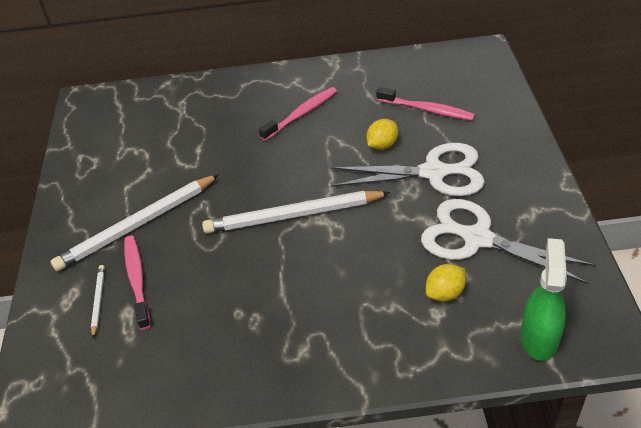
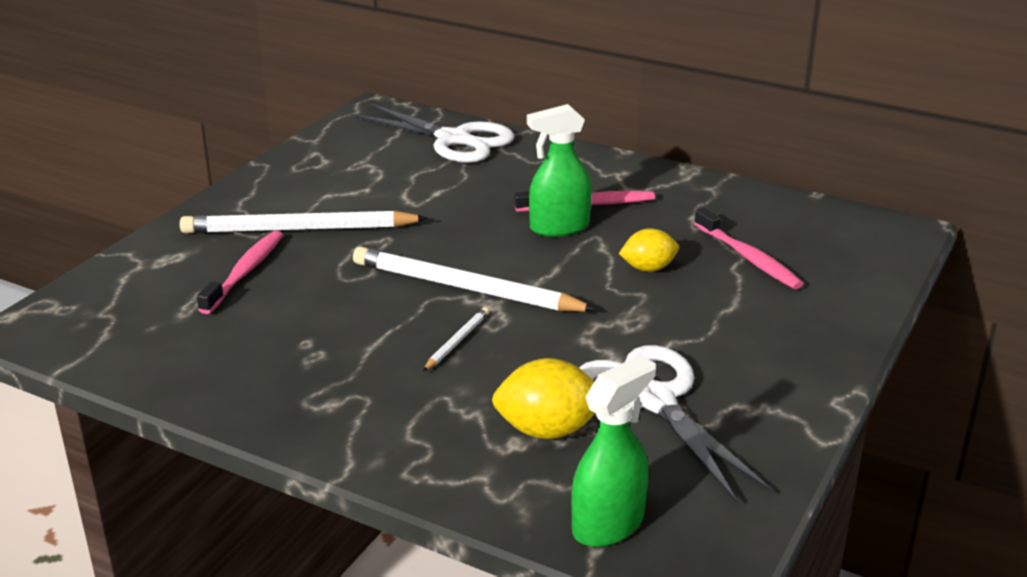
camera: 30 degrees right, 15 degrees down
(98, 301) = (190, 273): white pencil -> white pencil (457, 341)
(301, 140) = (559, 227): none -> green spray bottle
(433, 172) = (679, 318): white scissors -> white scissors (453, 139)
(445, 293) = (548, 430): yellow lemon -> yellow lemon, size x1.52

